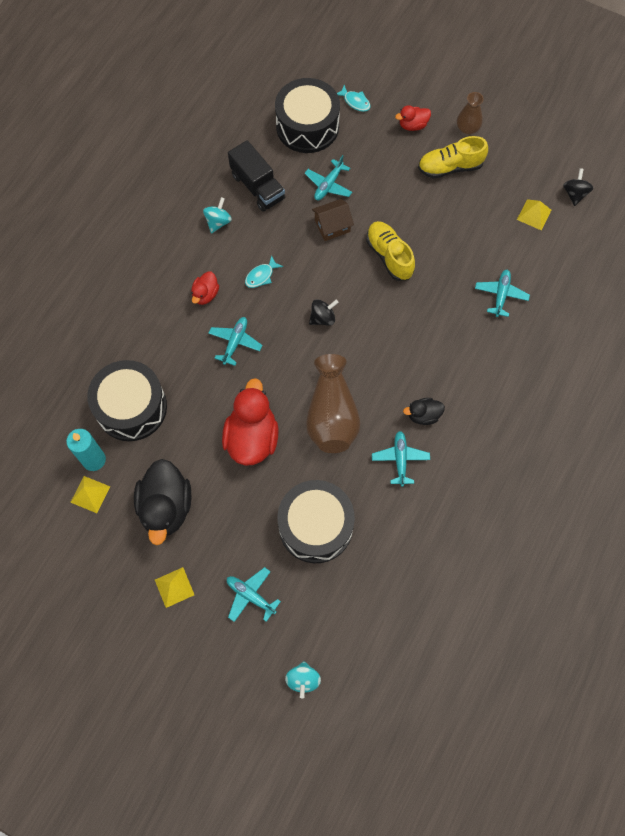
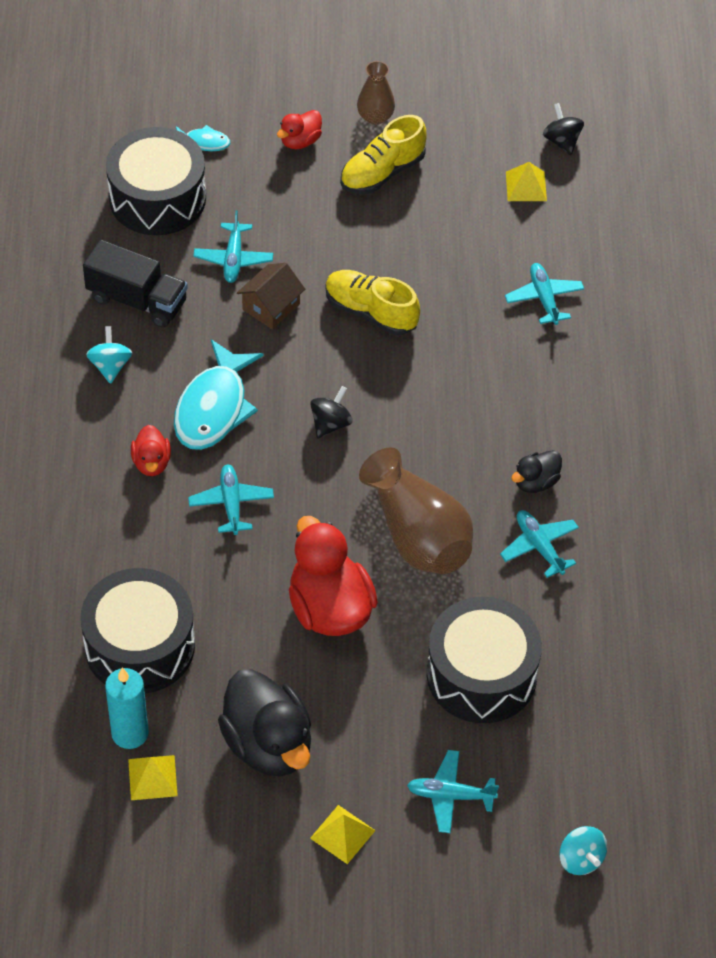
camera: 30 degrees left, 15 degrees down
(261, 276) = (214, 408): turquoise fish -> turquoise fish, size x2.11

